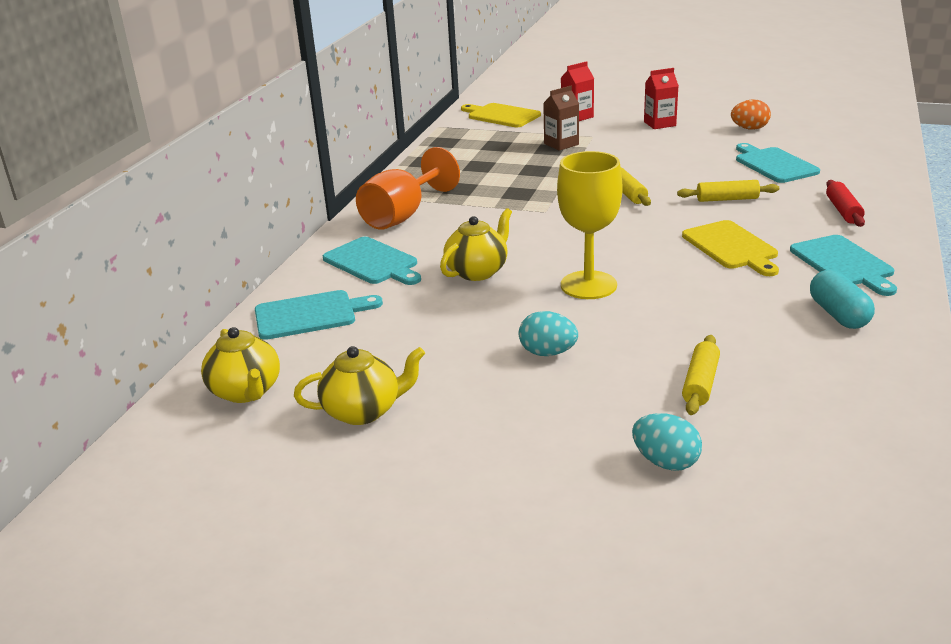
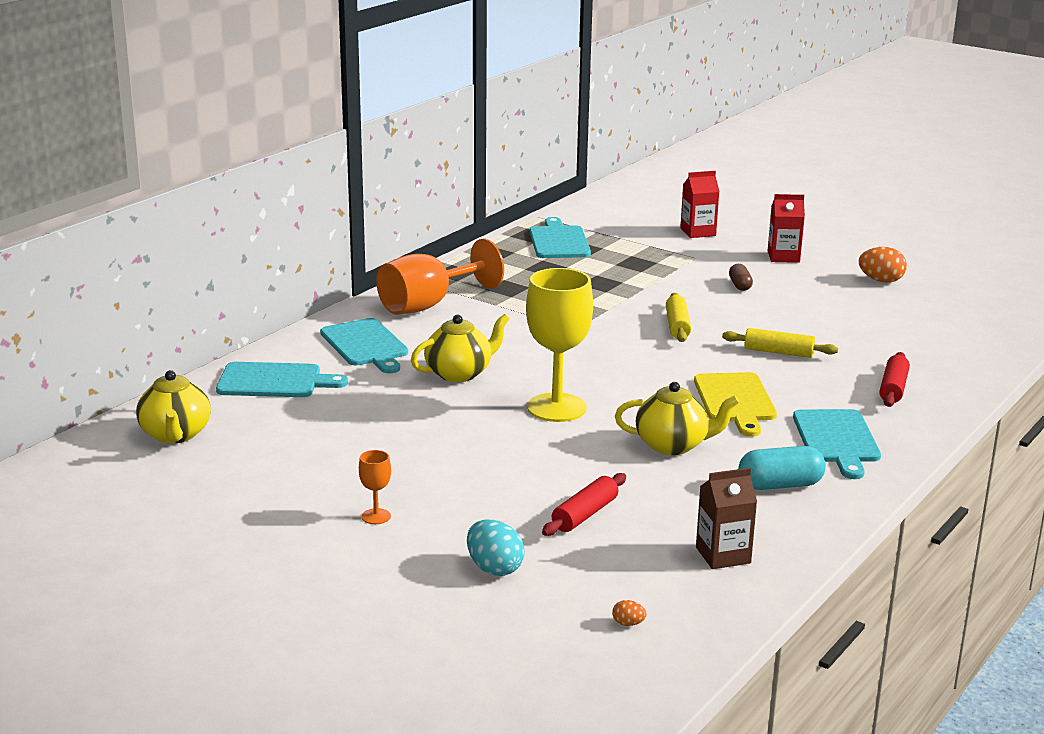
camera: 15 degrees right, 5 degrees down
(363, 411) = (264, 472): yellow teapot -> yellow teapot (673, 445)
(501, 115) = (615, 216): yellow cutting board -> none
(508, 433) = (376, 516): none -> orange goblet
(547, 353) = (466, 459): turquoise egg -> none
(561, 144) = (653, 260): brown carton -> brown carton (723, 555)
(647, 152) = (740, 285): none -> brown capsule
(700, 383) = (585, 515): yellow rolling pin -> red rolling pin
(774, 164) = (868, 325): turquoise cutting board -> turquoise cutting board (559, 241)
(838, 315) = (780, 485): turquoise capsule -> turquoise capsule turned 75 degrees clockwise
(839, 490) = (628, 624): none -> orange egg

